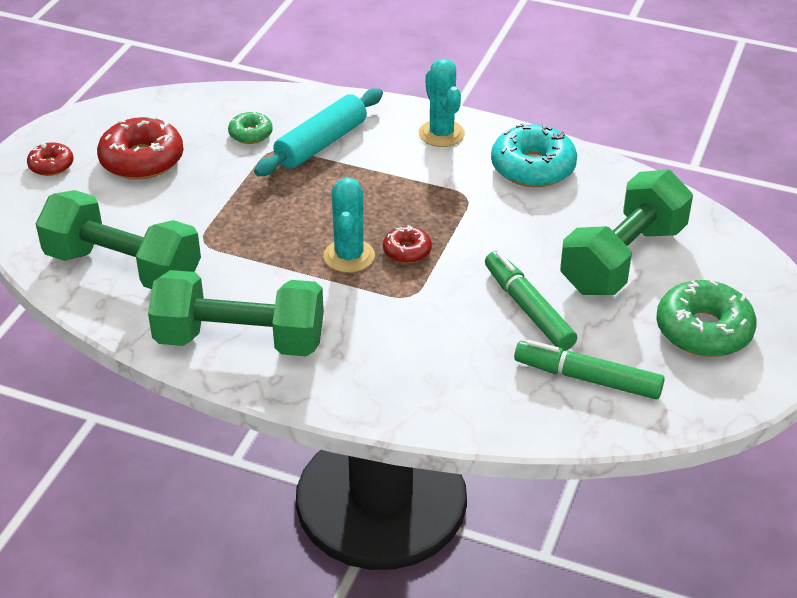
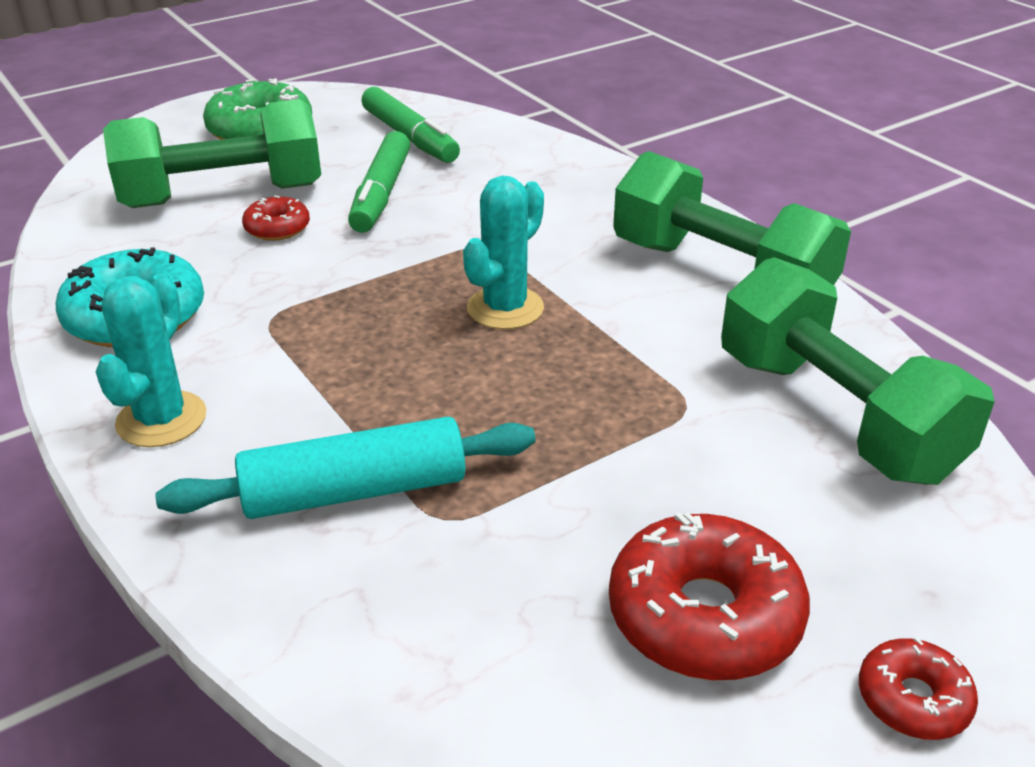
camera: 145 degrees left, 5 degrees down
(250, 134) = (451, 575): green donut -> none
(407, 251) = (429, 287): red donut -> red donut (277, 228)

